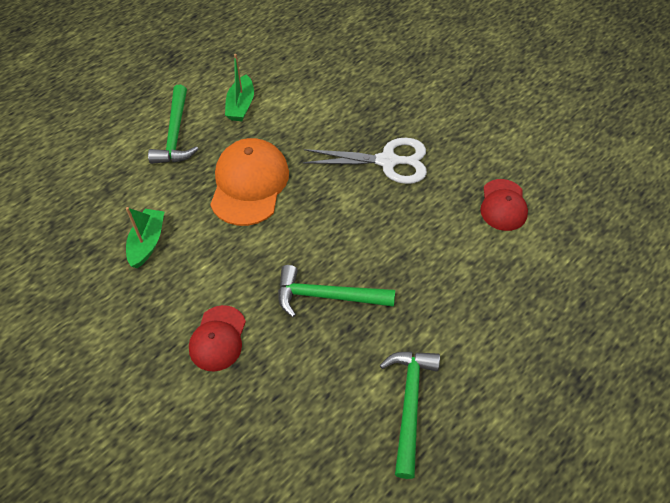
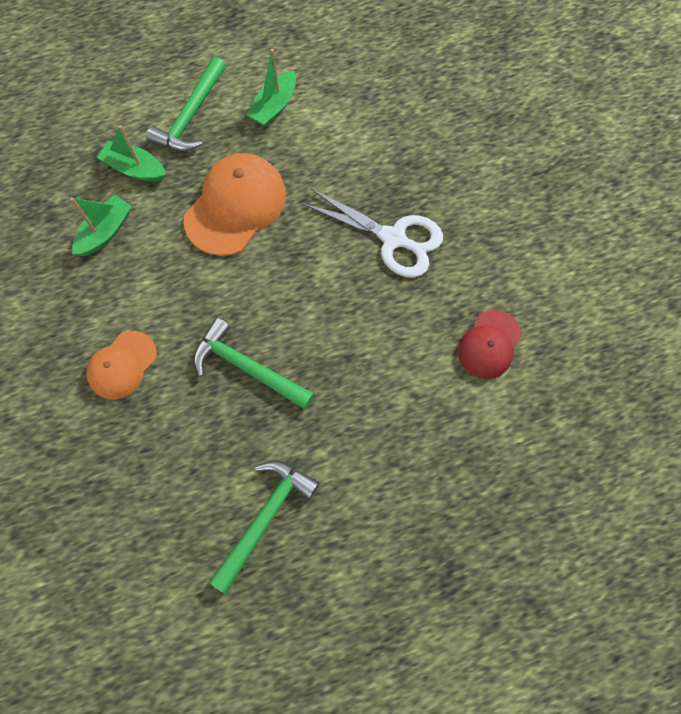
camera: 25 degrees right, 15 degrees up
(148, 187) = (135, 169): none -> green boat
(218, 338) = (122, 365): red cap -> orange cap

